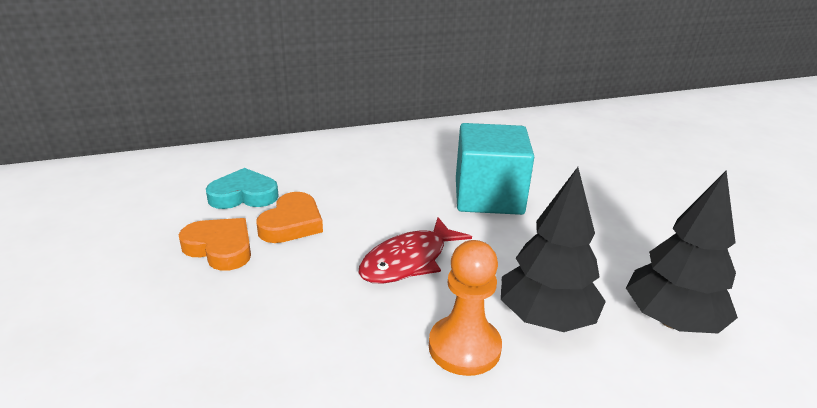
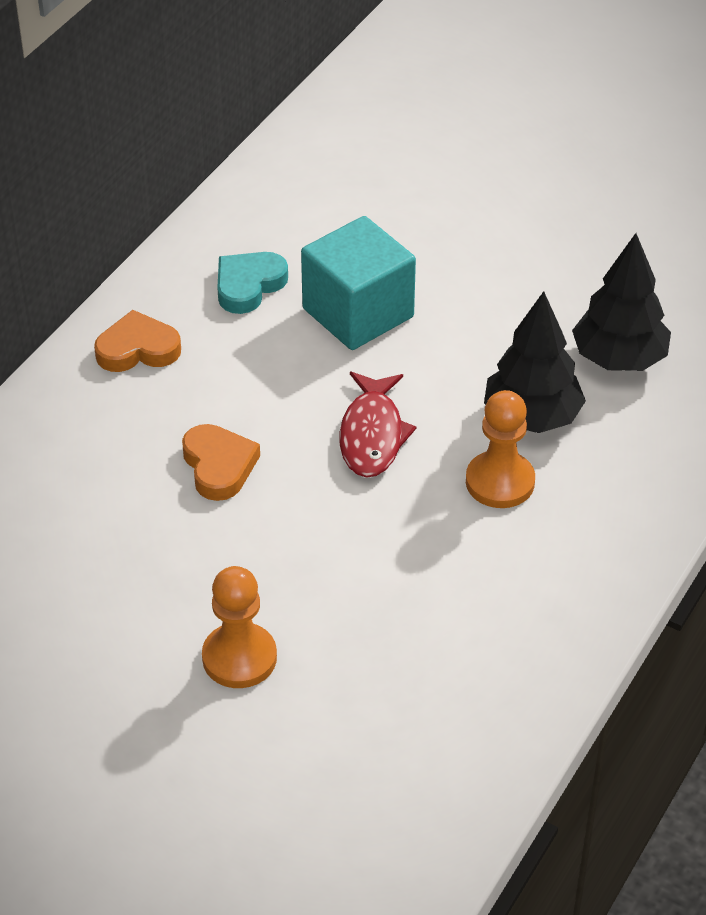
camera: 40 degrees left, 15 degrees up
(112, 339) = (239, 658): none -> orange pawn
(220, 248) = (194, 533): orange heart -> orange heart (138, 349)
(243, 195) = (122, 467): turquoise heart -> turquoise heart (248, 285)

